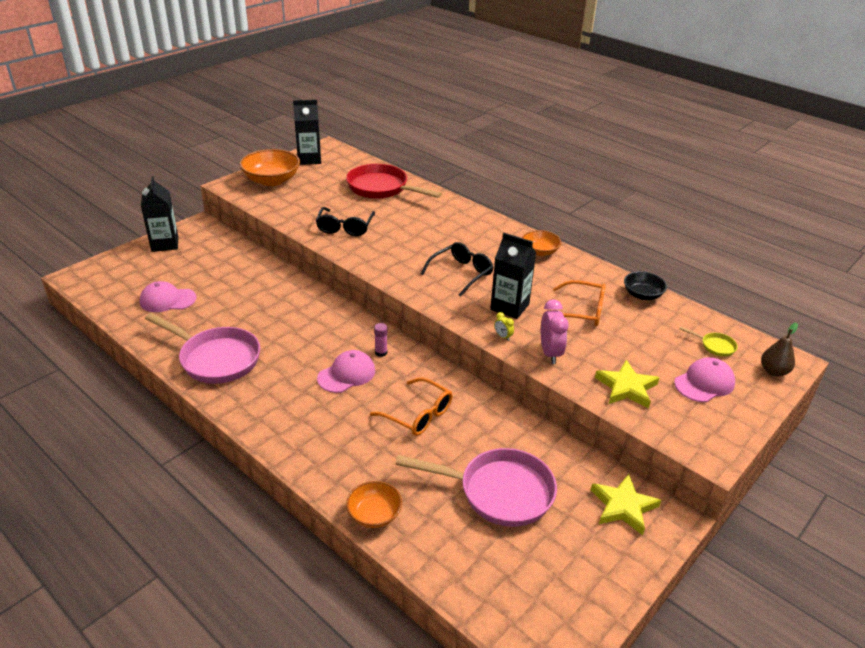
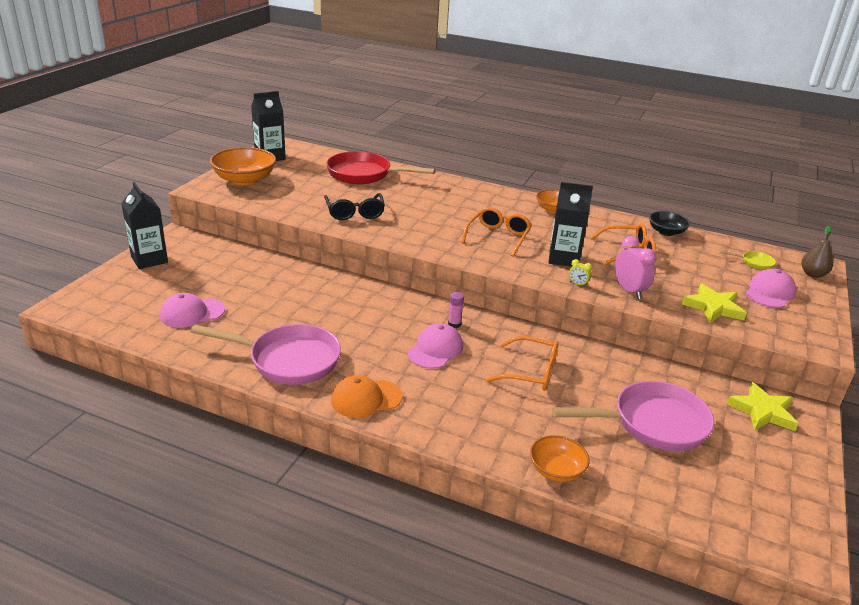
camera: 20 degrees left, 5 degrees down
(256, 408) = (366, 398): none -> orange cap
(461, 273) = (498, 237): black glasses -> orange glasses

